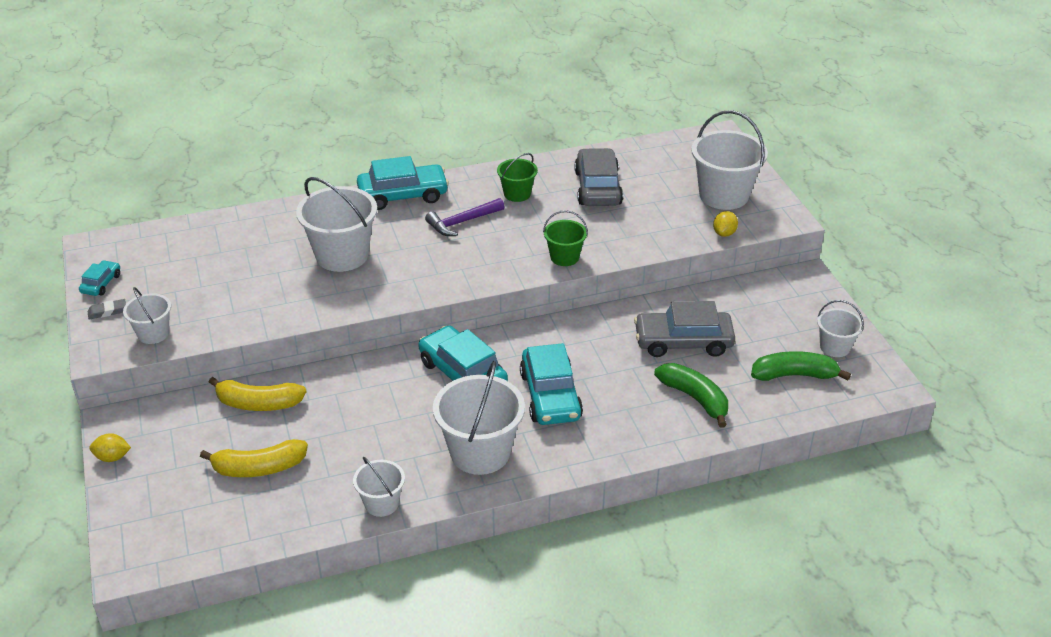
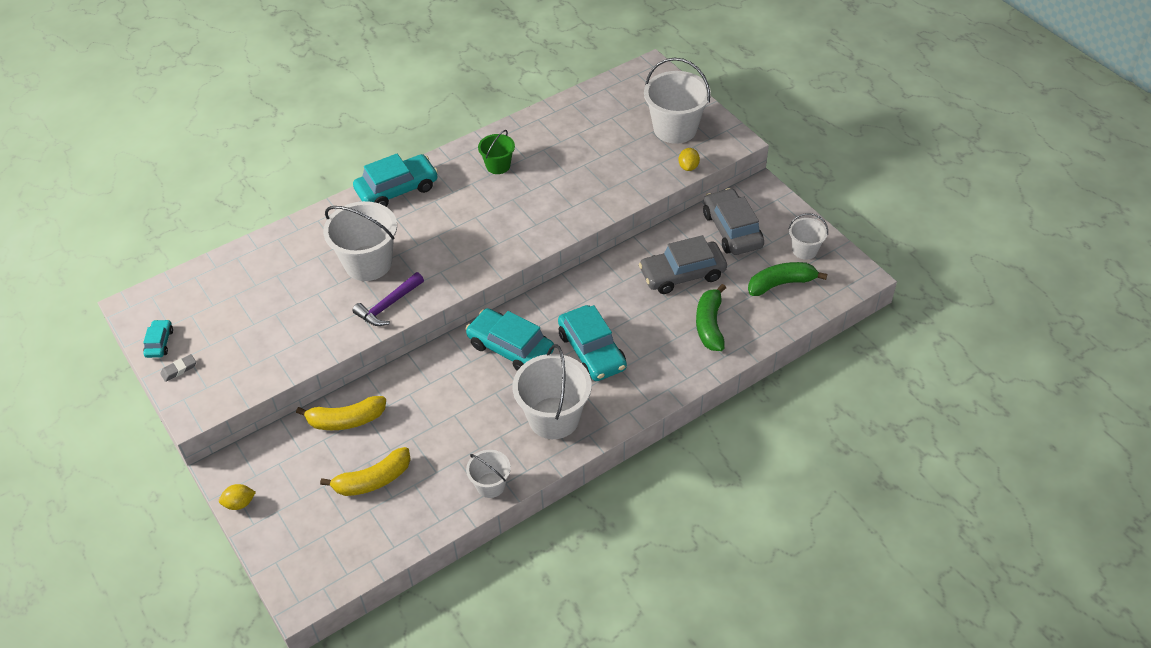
camera: 15 degrees left, 10 degrees up
(153, 333) = (232, 381): white bucket -> none
(462, 222) = (461, 205): purple hammer -> purple hammer (388, 305)
(564, 257) = (563, 221): green bucket -> none
(597, 188) = (565, 144): grey car -> grey car (732, 230)
(695, 398) = (710, 325): green banana -> green banana turned 120 degrees counterclockwise

